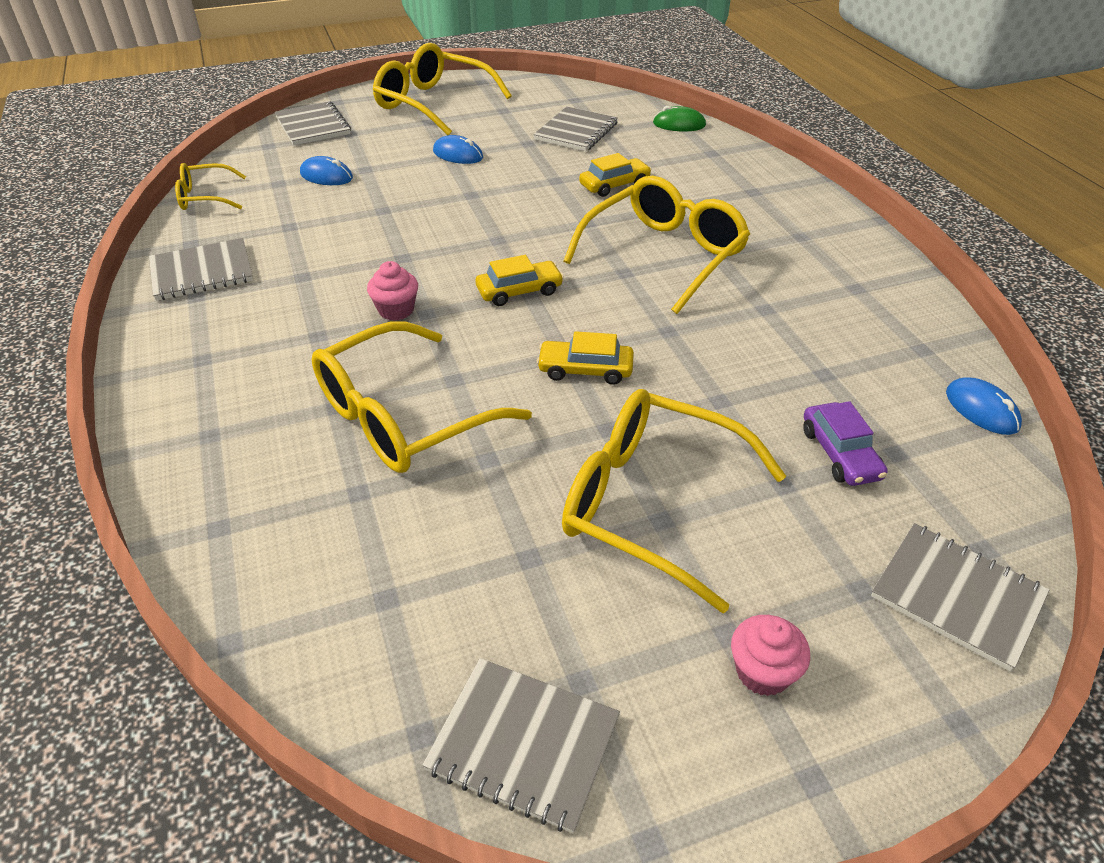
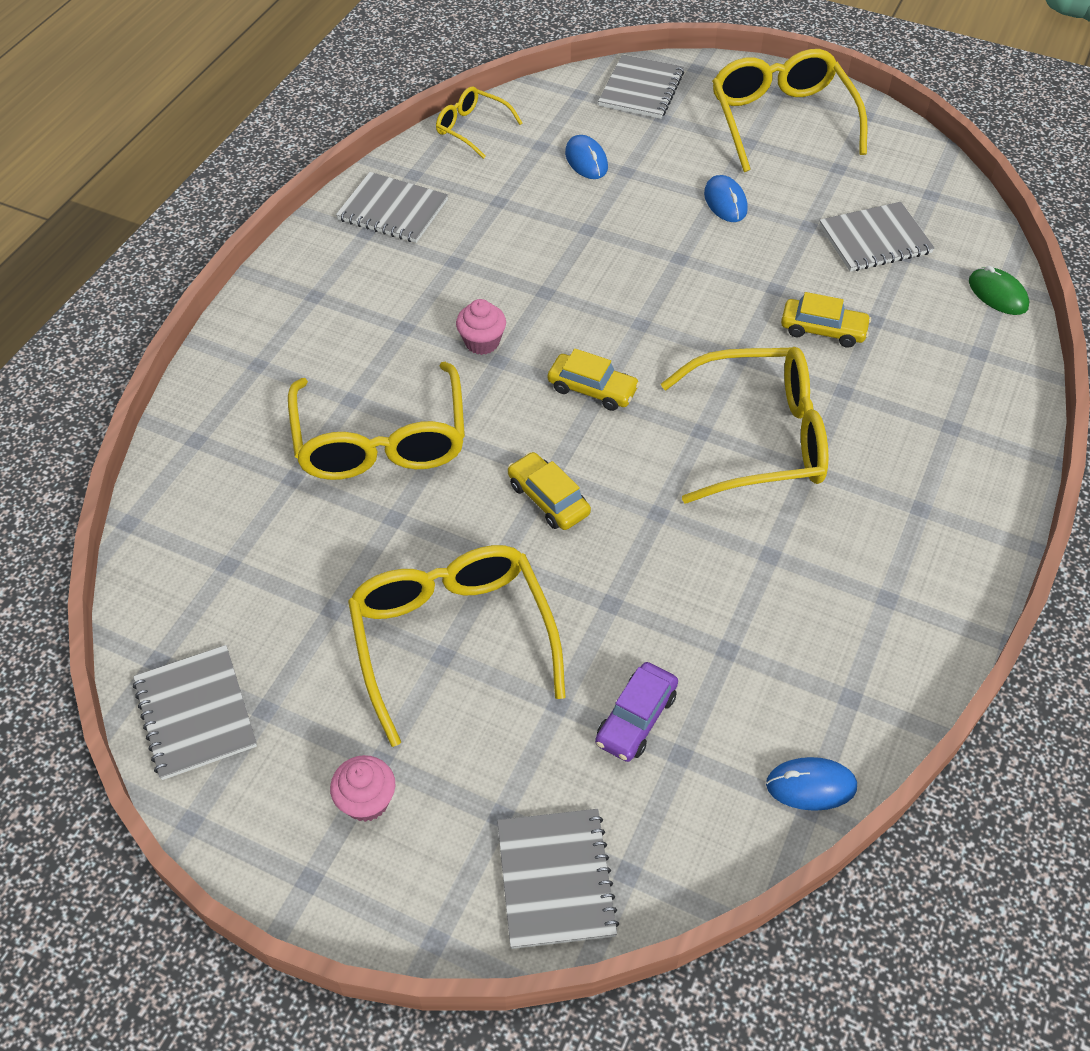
camera: 45 degrees right, 10 degrees up
(402, 417) = (381, 441): yellow glasses -> yellow glasses turned 105 degrees counterclockwise
(981, 410) = (811, 786): blue mouse -> blue mouse turned 75 degrees clockwise

